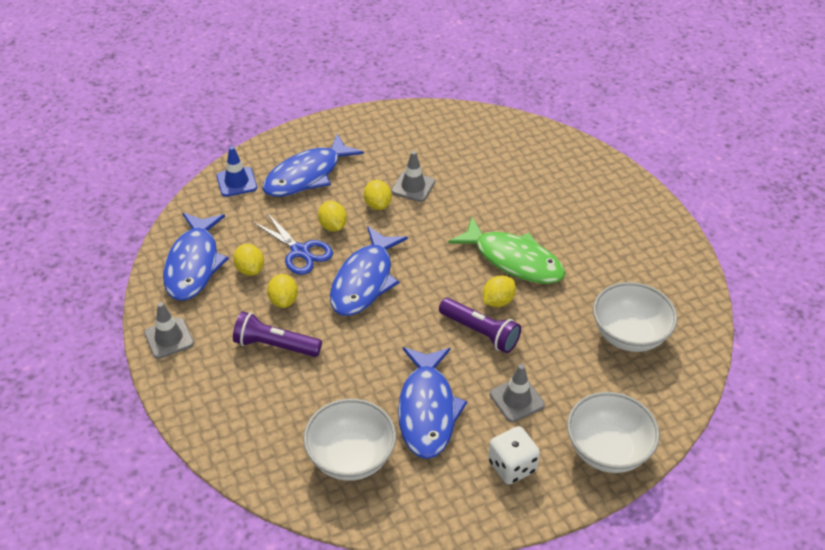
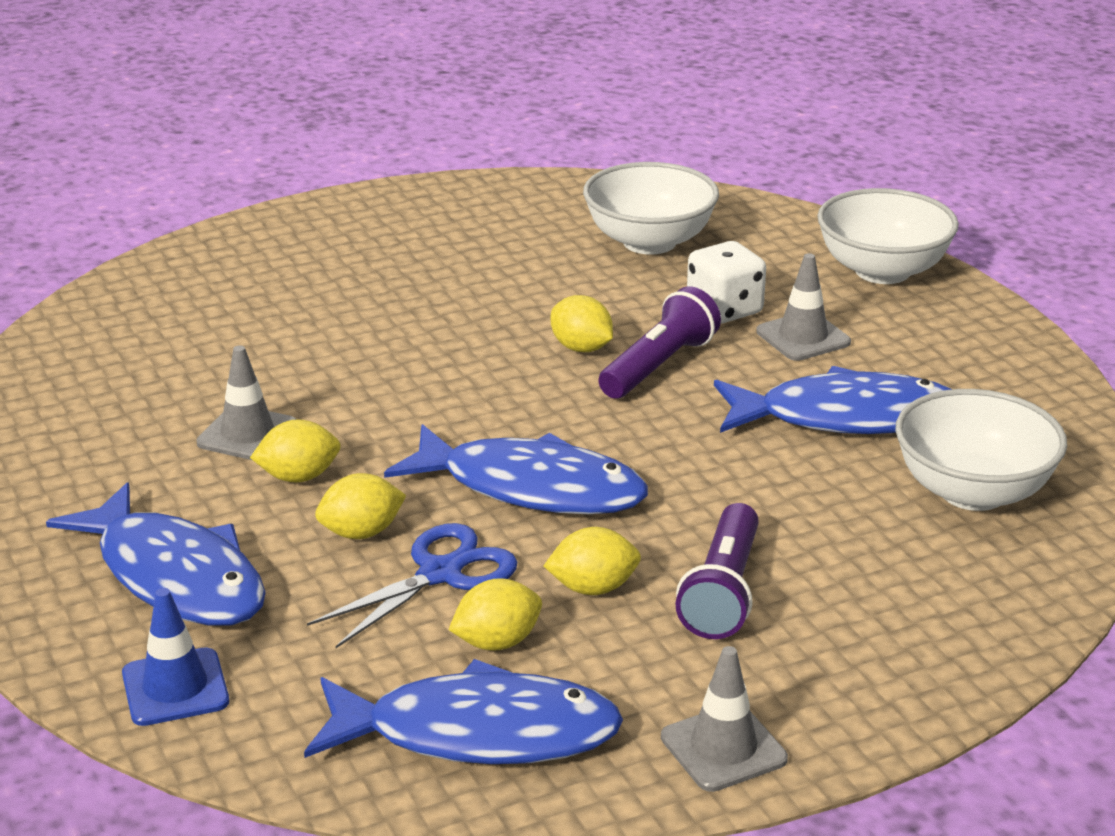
camera: 90 degrees left, 15 degrees down
(512, 466) = (938, 345): white dice -> white dice (724, 310)
(513, 260) = (475, 331): green fish -> none

